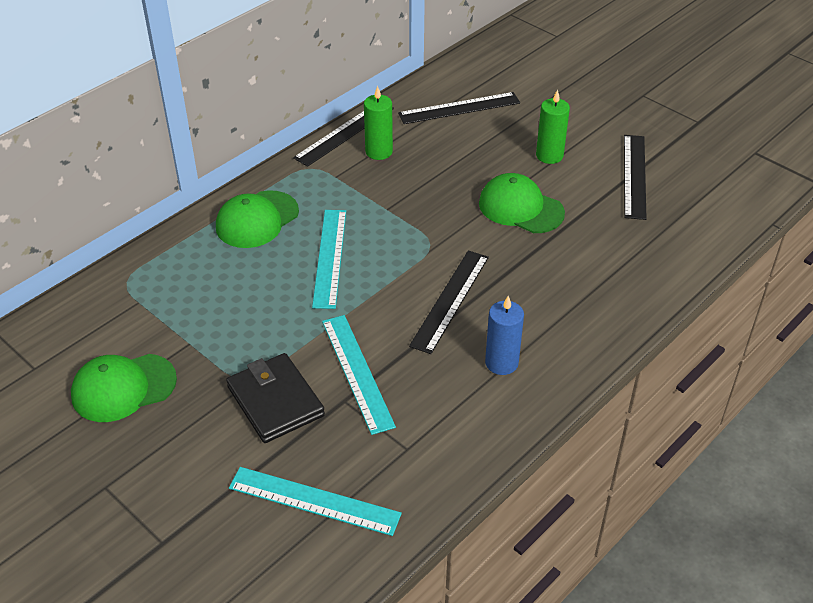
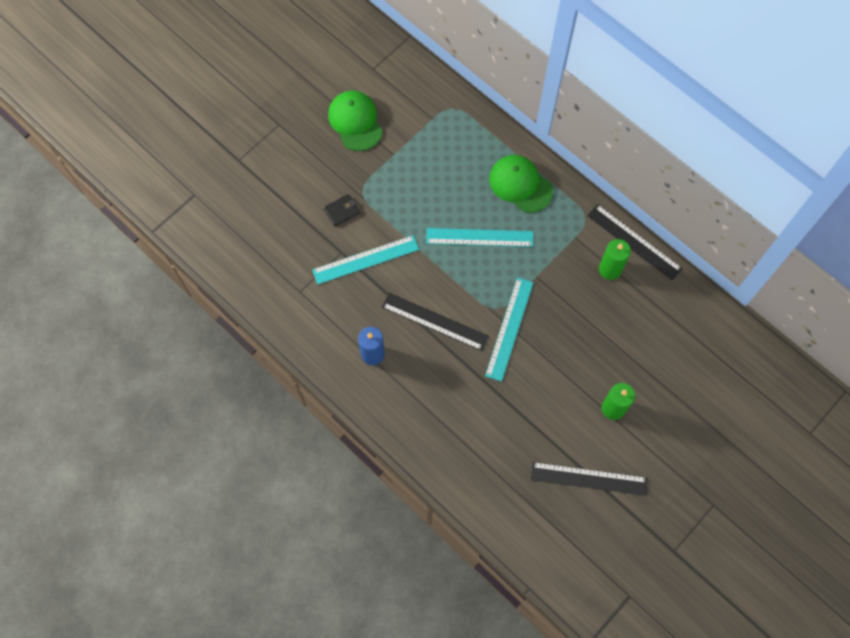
camera: 90 degrees right, 25 degrees up
(275, 401) = (341, 211): black wallet -> black wallet, size x0.52
(314, 501) = (263, 238): turquoise ruler -> turquoise ruler (509, 328)
(459, 108) = (677, 335): black ruler -> none
(520, 208) = (541, 379): green cap -> none

